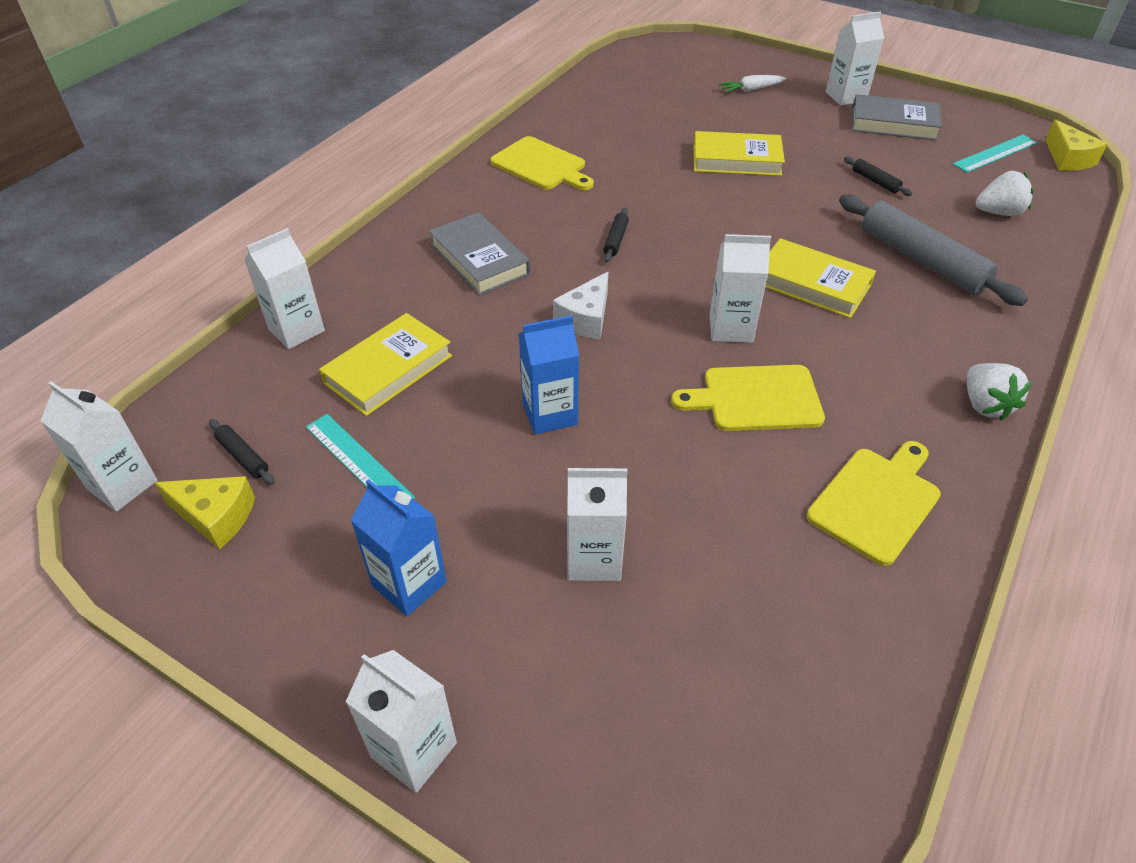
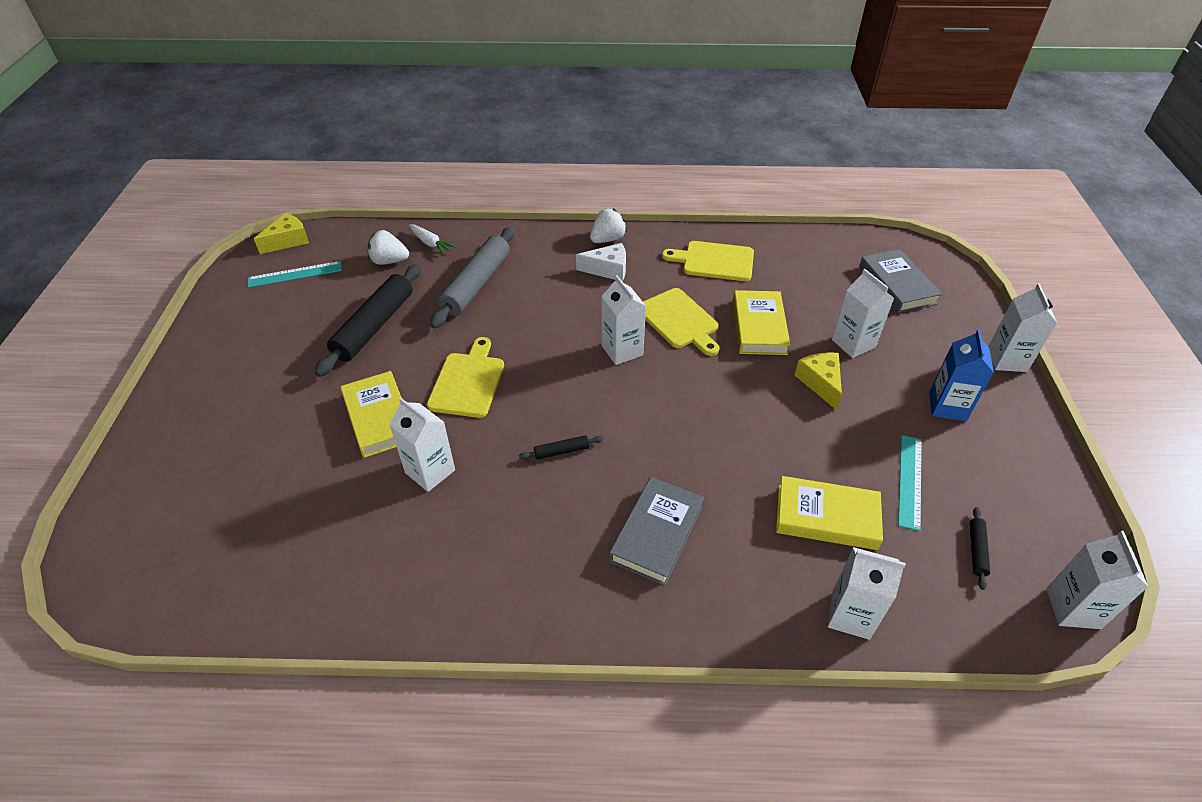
camera: 120 degrees left, 0 degrees up
(216, 516) = (1023, 528): yellow cheese -> yellow cheese (820, 383)
(541, 165) = (469, 567): yellow cutting board -> yellow cutting board (468, 382)
(550, 414) = (778, 405): blue carton -> none
(586, 319) = (674, 427): white cheese -> white cheese (608, 269)
(750, 90) = (217, 452): white carrot -> white carrot (431, 244)
(812, 284) = (542, 326): yellow book -> yellow book (759, 327)
(845, 96) = (211, 378): white carton -> white carton (430, 471)
(875, 181) = (374, 326): black rolling pin -> black rolling pin, size x2.34
(893, 123) = (261, 336): grey book -> grey book (897, 285)
(995, 153) = (295, 274): turquoise ruler -> turquoise ruler turned 45 degrees counterclockwise
(998, 212) = (389, 261): white strawberry -> white strawberry turned 45 degrees counterclockwise

